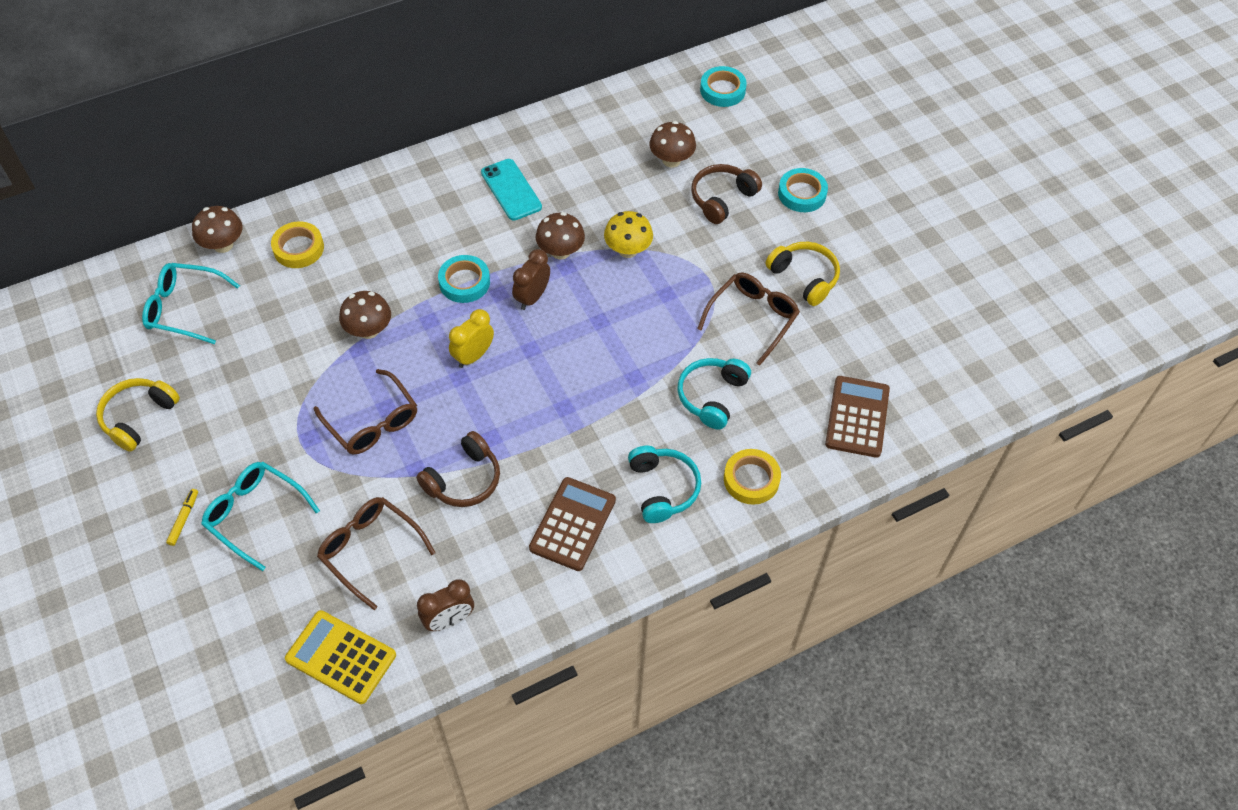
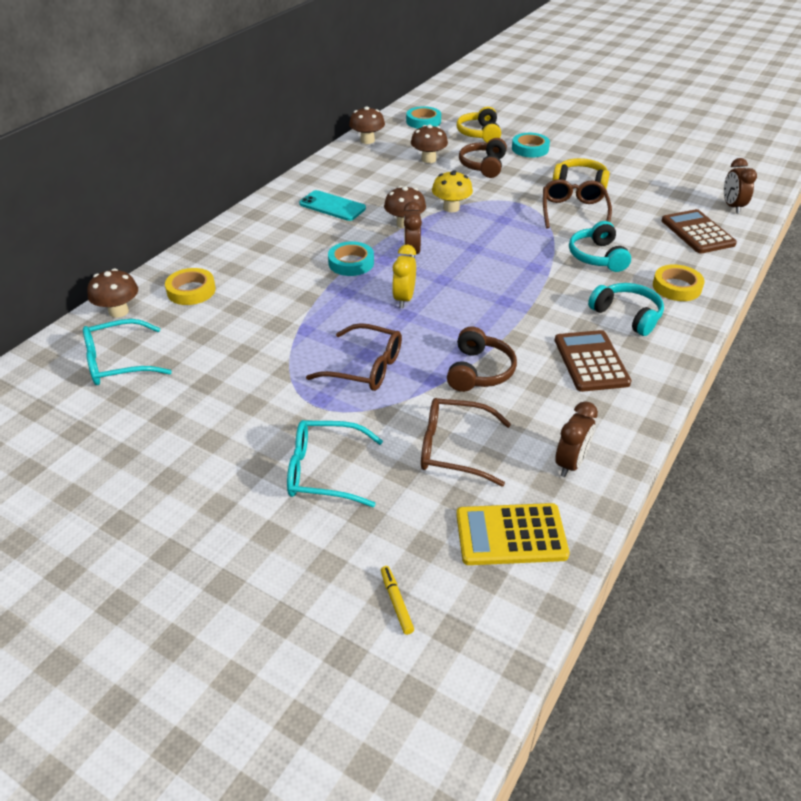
camera: 30 degrees left, 15 degrees down
(138, 417) = (140, 452): yellow headphones -> yellow headphones (479, 134)
(184, 519) = (257, 505): yellow marker -> yellow marker (396, 602)
(369, 330) = (303, 315): brown mushroom -> brown mushroom (367, 140)
(941, 399) = (732, 207): none -> brown clock

